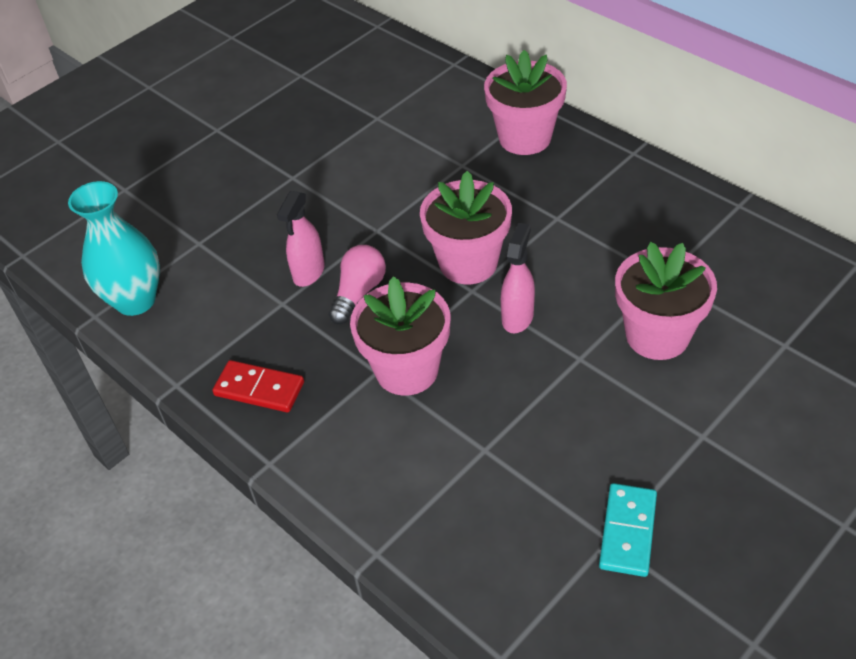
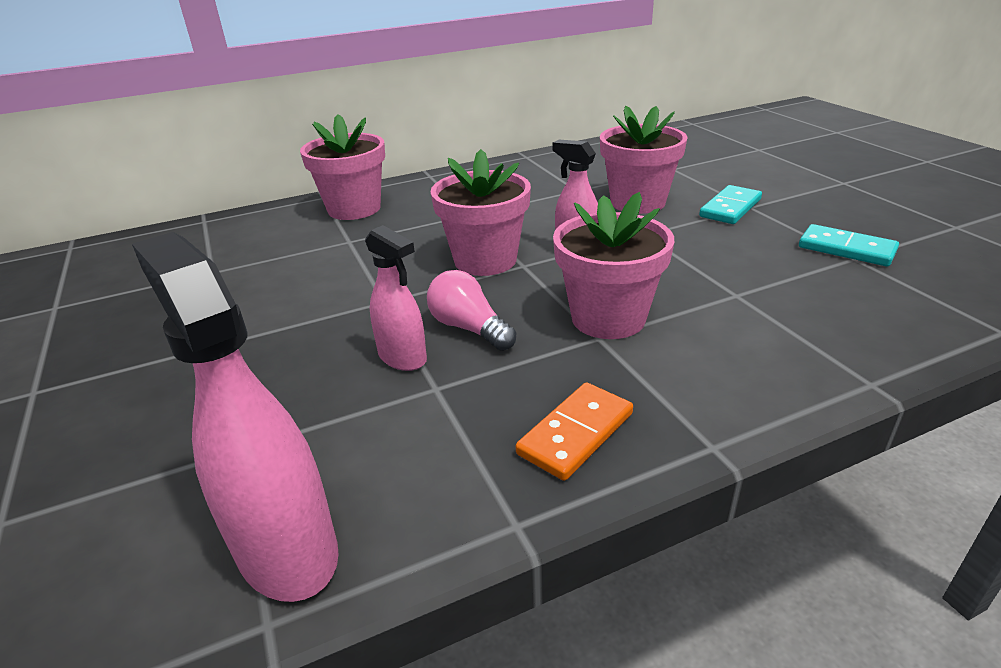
camera: 70 degrees left, 15 degrees down
(135, 300) = (286, 550): turquoise vase -> pink spray bottle
(259, 389) = (575, 433): red domino -> orange domino
(687, 418) = (730, 208): none -> turquoise domino

